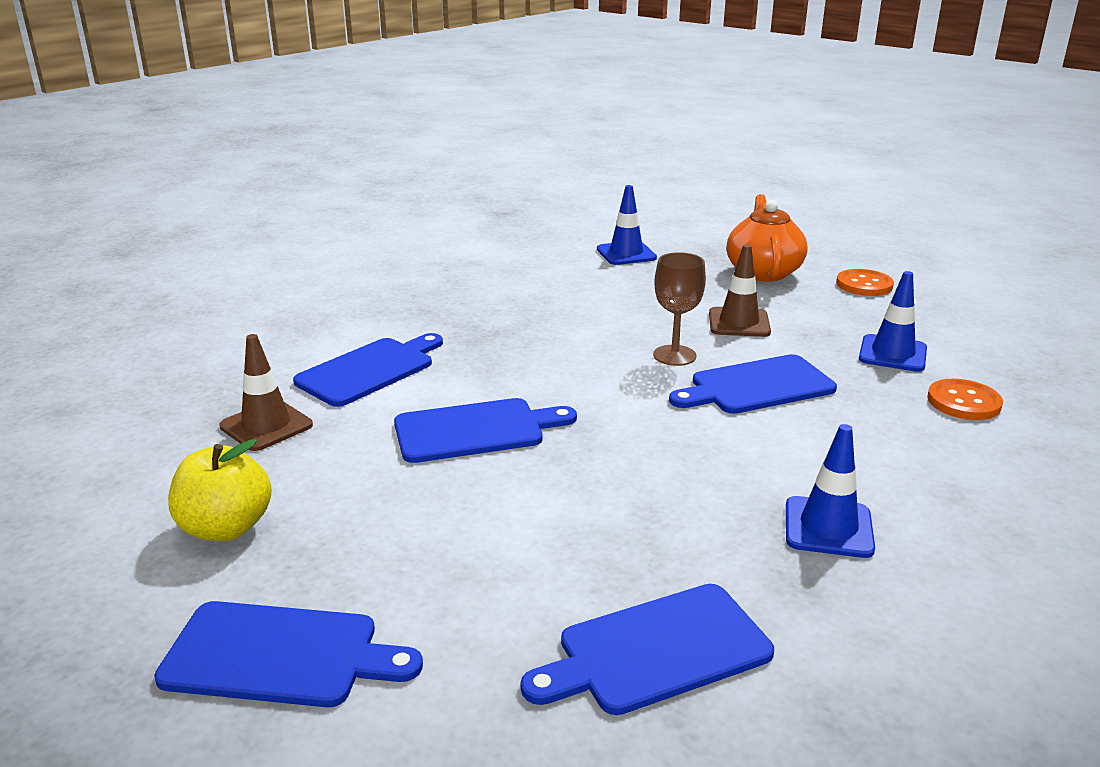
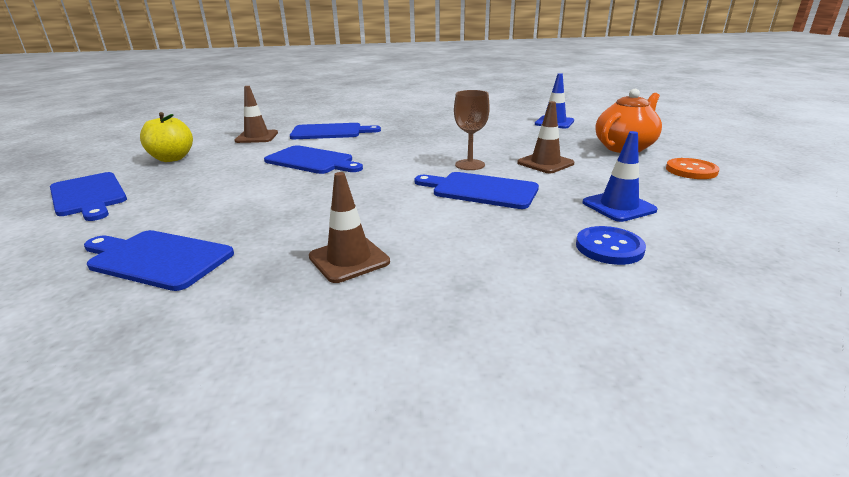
camera: 45 degrees right, 0 degrees up
(828, 527) = (349, 259): blue traffic cone -> brown traffic cone
(963, 402) = (609, 247): orange button -> blue button

